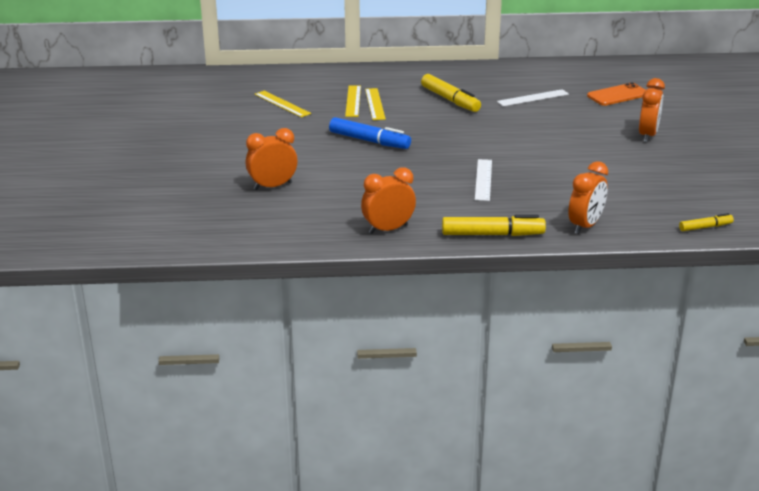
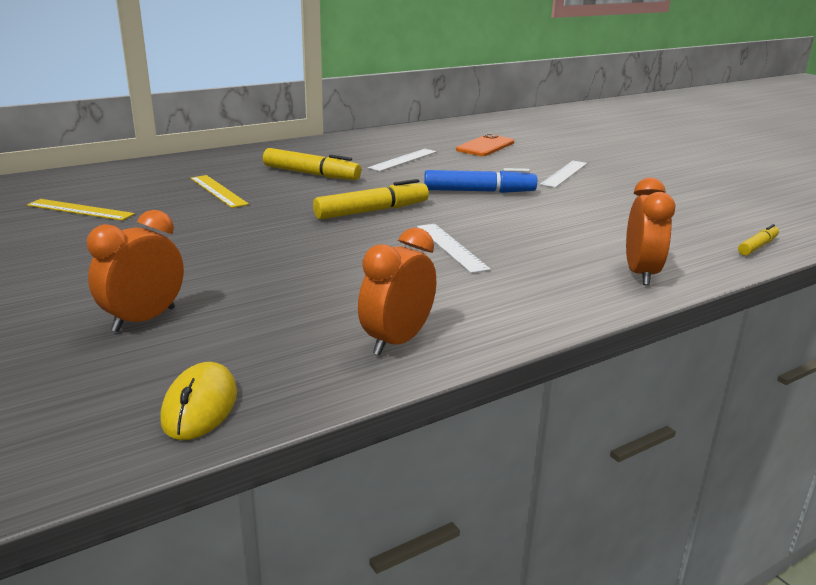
camera: 30 degrees left, 5 degrees down
(269, 236) = (200, 406): none -> yellow mouse
(353, 101) = (184, 192): yellow ruler -> none
(369, 141) = (250, 231): blue marker -> blue marker (479, 191)
(492, 234) = (549, 311): yellow marker -> yellow marker (372, 211)
(648, 135) = (564, 174): orange clock -> white ruler

